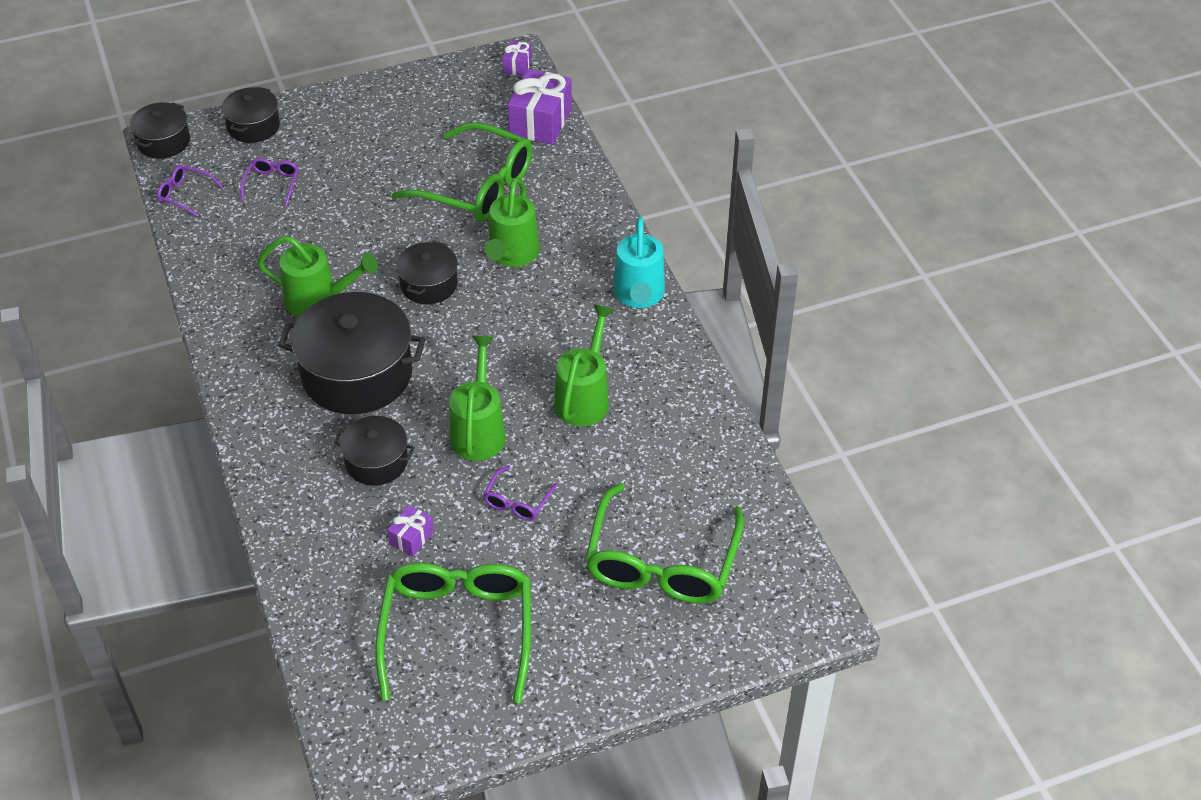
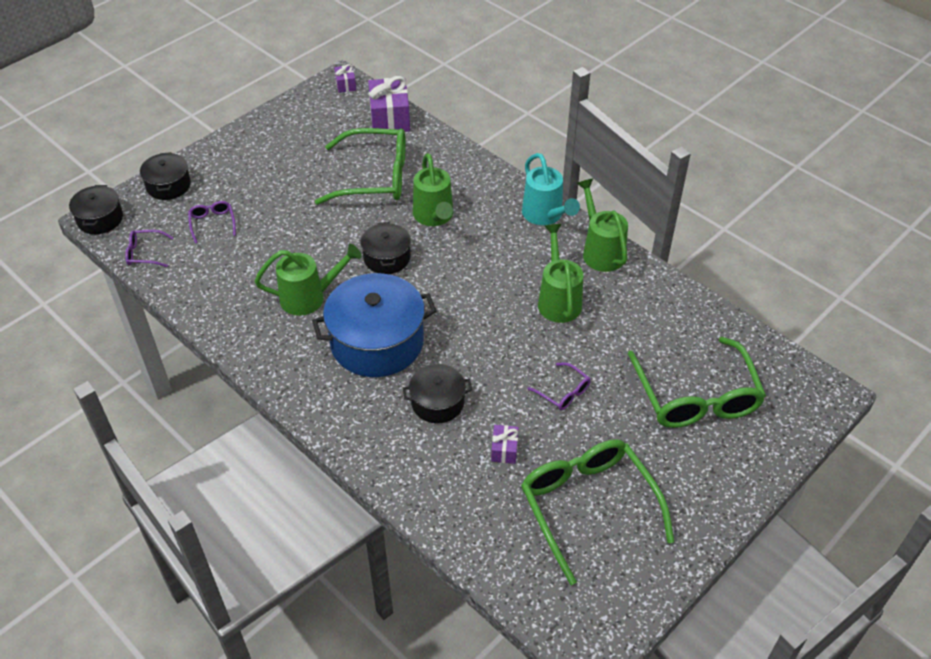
camera: 25 degrees left, 0 degrees up
(357, 374) = (377, 342): black pot -> blue pot
(479, 430) = (499, 351): green watering can -> green watering can (600, 251)
(517, 501) = (563, 392): purple glasses -> purple glasses turned 45 degrees counterclockwise

